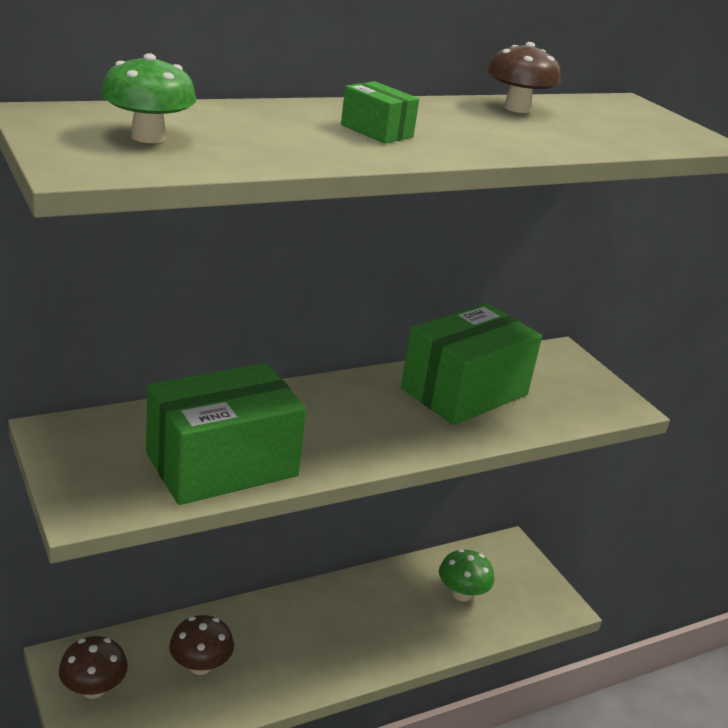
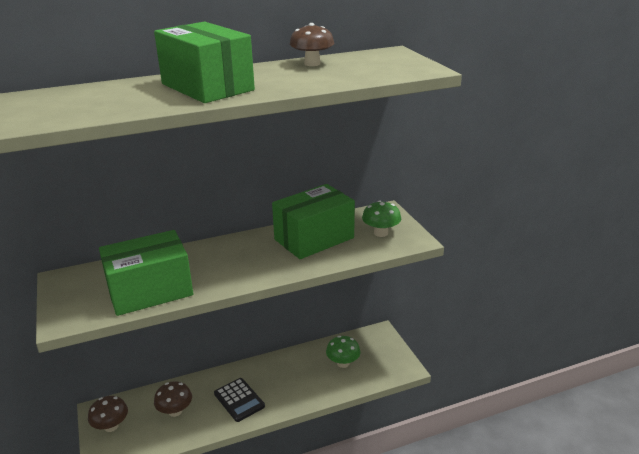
camera: 10 degrees right, 0 degrees up
(148, 137) = (61, 105): green mushroom -> green mushroom (381, 233)
(305, 650) = (239, 400): none -> black calculator
(376, 131) = (207, 87): green box -> green box, size x2.27

